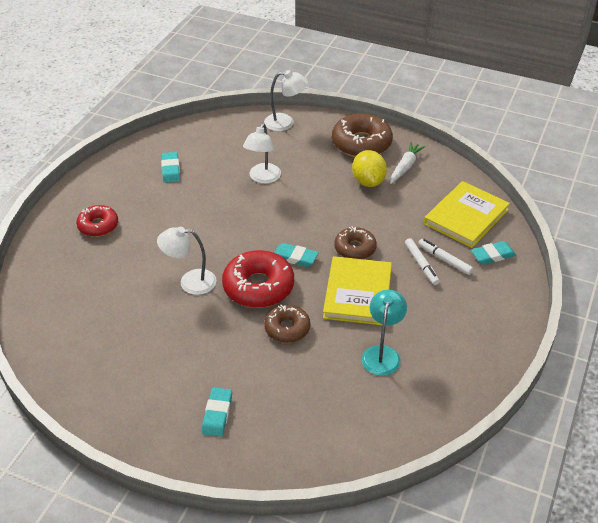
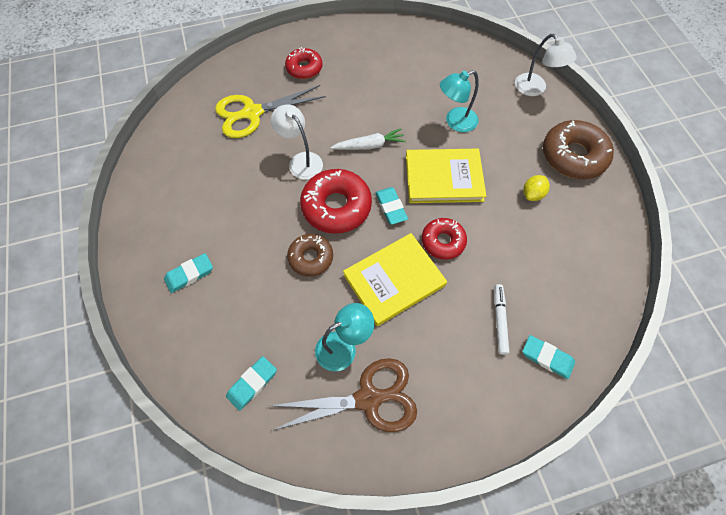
camera: 50 degrees right, 20 degrees up
(101, 284) = (252, 113): none -> yellow scissors
(170, 169) = (402, 62): turquoise eraser -> turquoise eraser (252, 383)
(263, 178) = (455, 122): white lamp -> turquoise lamp
(355, 248) = (443, 241): brown donut -> red donut
(368, 181) = (532, 194): yellow lemon -> yellow lemon, size x0.63
(405, 167) = (582, 208): white carrot -> white carrot (369, 145)
(421, 264) = (474, 305): white marker -> none
(436, 363) = (369, 399): none -> brown scissors
(466, 217) = (573, 301): yellow book -> yellow book (444, 178)

